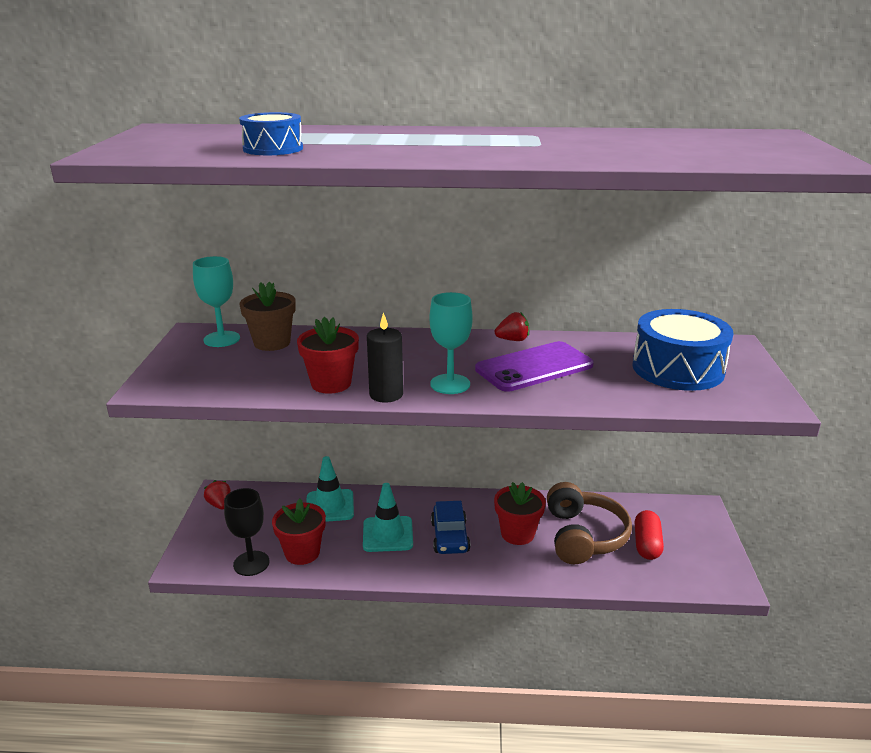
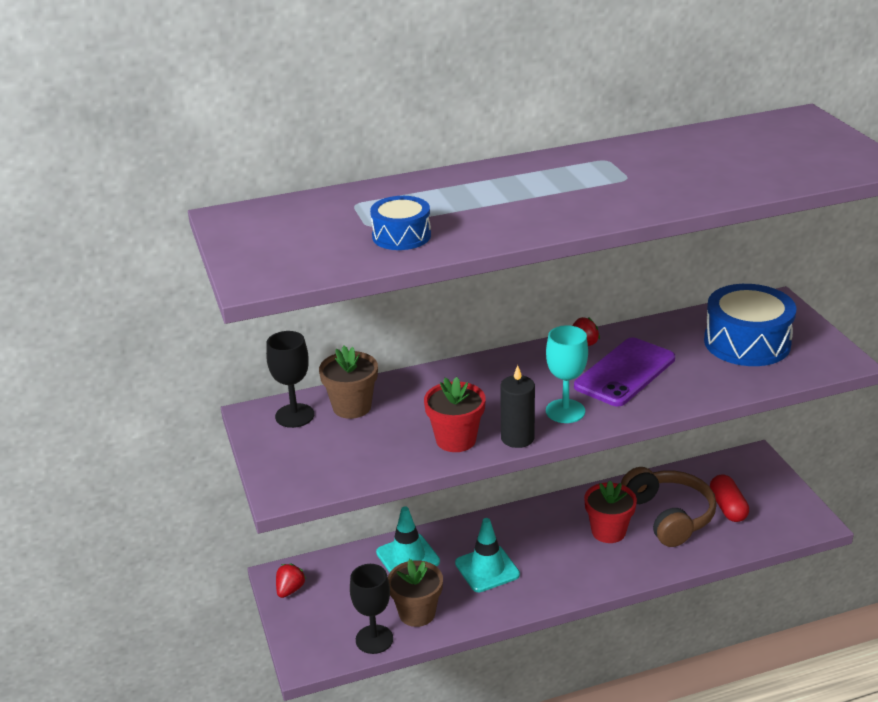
camera: 20 degrees left, 5 degrees up
(219, 504) = (290, 590): red strawberry -> red strawberry turned 75 degrees clockwise
(222, 339) = (294, 415): turquoise goblet -> black goblet
(302, 553) = (417, 613): red flower pot -> brown flower pot
(450, 537) = (548, 553): blue car -> none

